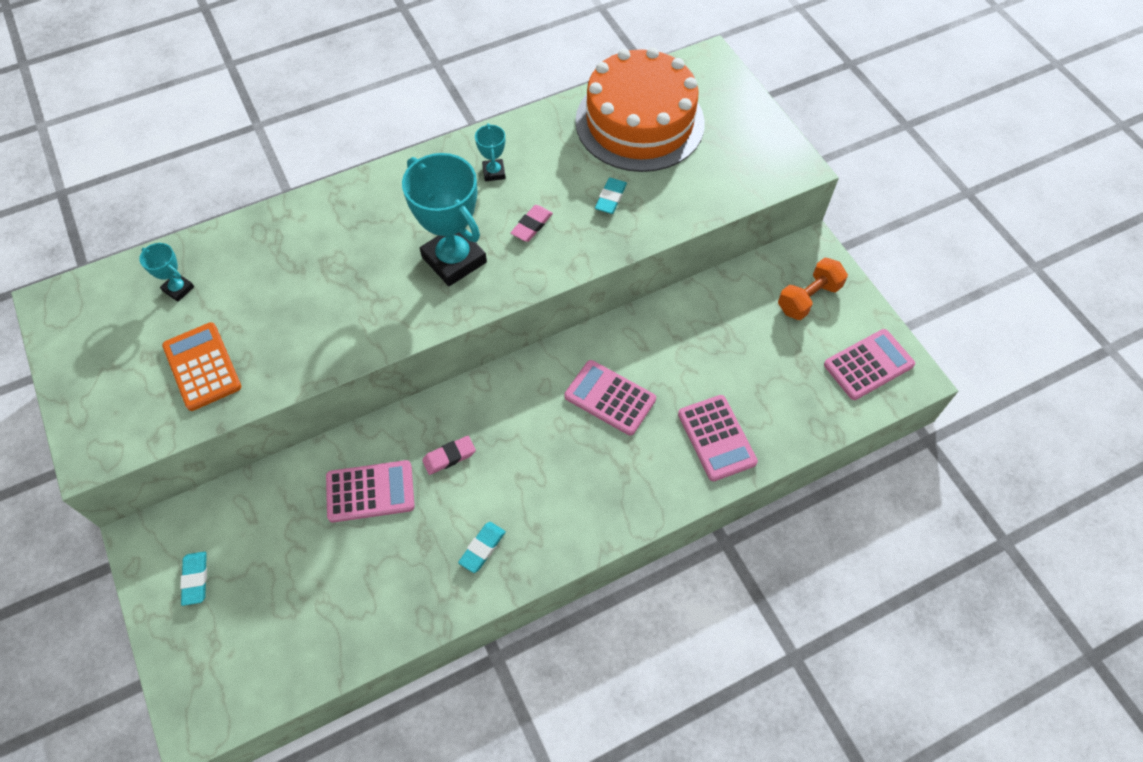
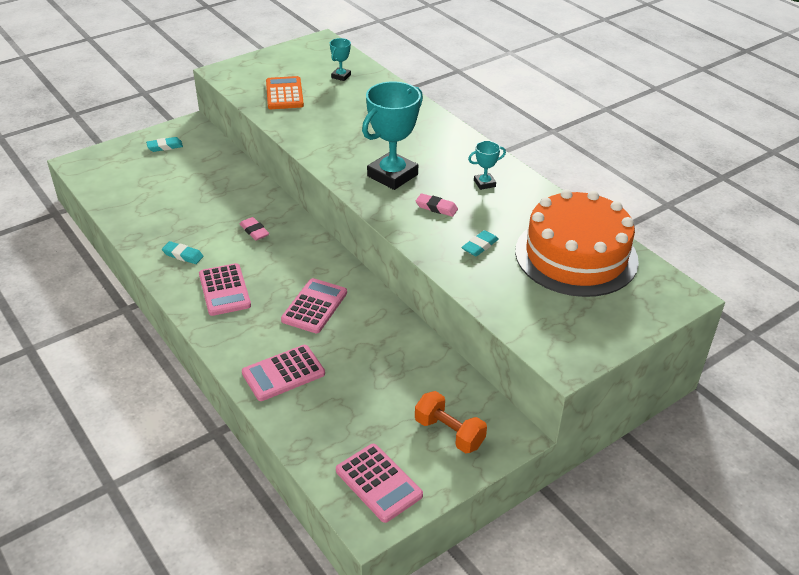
camera: 80 degrees right, 20 degrees down
(202, 366) = (284, 94): orange calculator -> orange calculator turned 60 degrees counterclockwise
(370, 492) = (225, 201): pink calculator -> pink calculator (224, 290)
(610, 198) = (479, 246): turquoise eraser -> turquoise eraser turned 60 degrees counterclockwise

